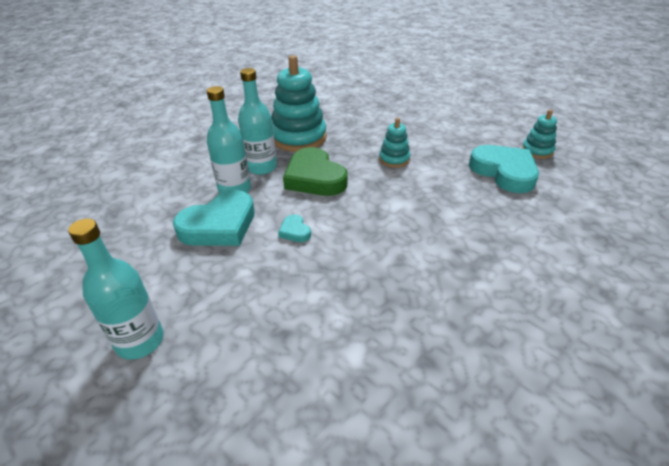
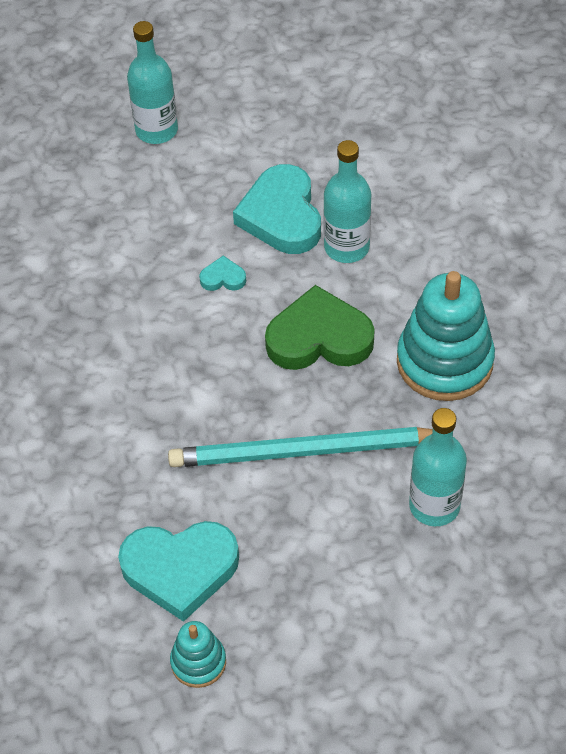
camera: 120 degrees right, 15 degrees up
(261, 167) = (384, 290): turquoise bottle -> turquoise bottle (434, 505)
(394, 159) = (304, 452): turquoise stacking toy -> turquoise pencil

